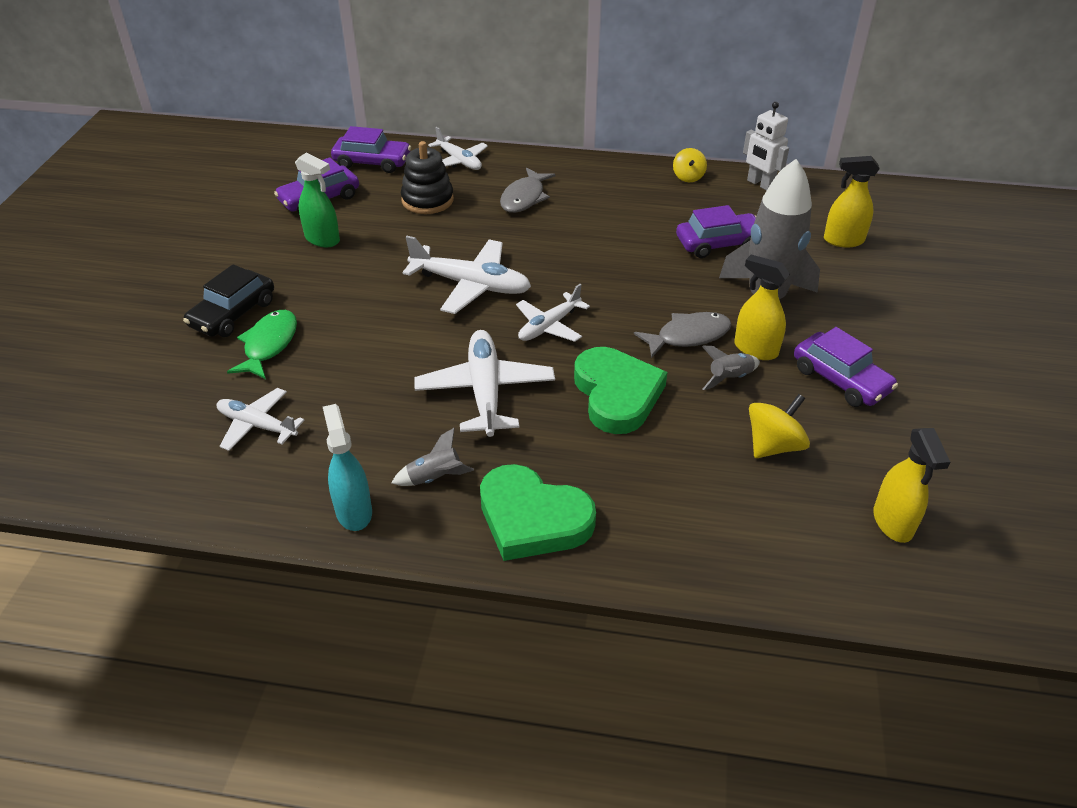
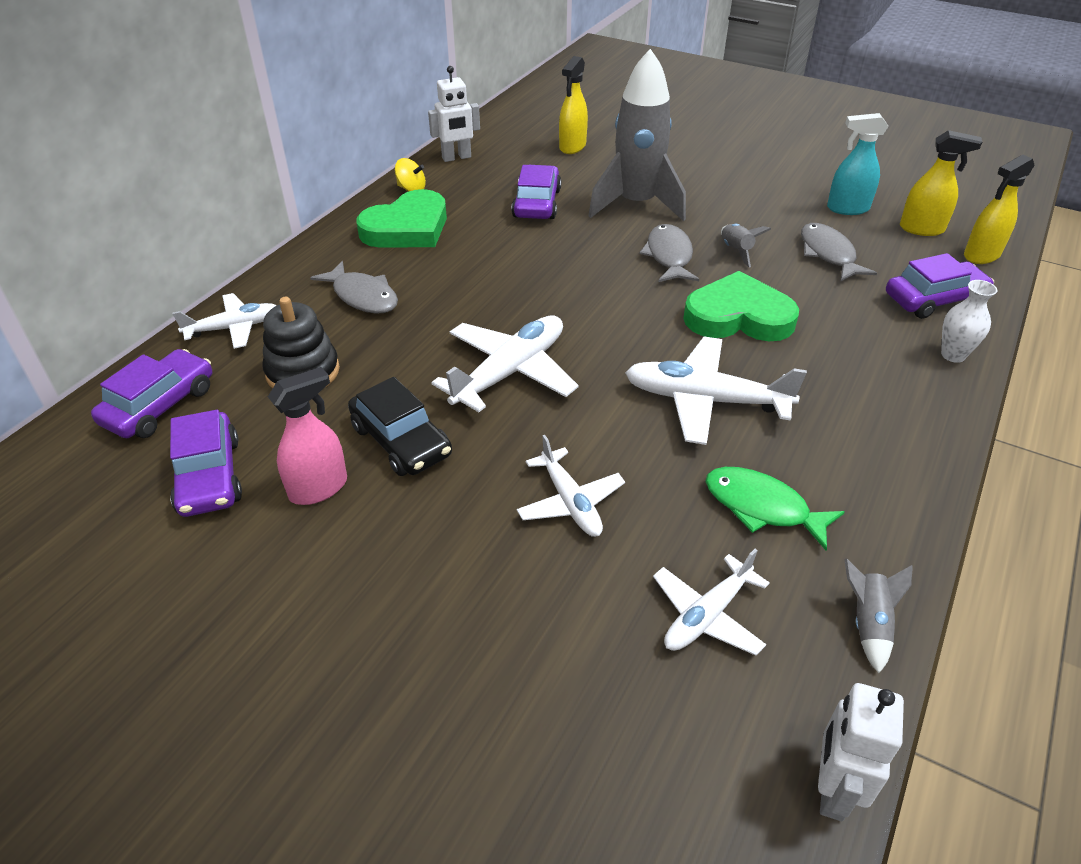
camera: 70 degrees left, 0 degrees up
(130, 501) = (832, 789): none -> white robot
(233, 314) = (443, 616): black car -> black car (401, 441)
(269, 345) = (538, 581): green fish -> green fish (762, 507)
(322, 239) = (319, 488): green spray bottle -> pink spray bottle
(354, 511) = (878, 541): turquoise spray bottle -> turquoise spray bottle (847, 208)
(435, 478) = (834, 465): grey rocket -> grey rocket (868, 624)
(532, 518) = (901, 408): green heart -> green heart (407, 228)
(549, 326) = (614, 333): white plane -> white plane (570, 502)
(641, 556) = (953, 355): none -> white vase
(755, 349) = (702, 228): yellow spray bottle -> yellow spray bottle (981, 255)
(773, 445) = (828, 254): yellow spinning top -> grey fish
(840, 379) = (756, 202): purple car -> purple car (934, 299)

